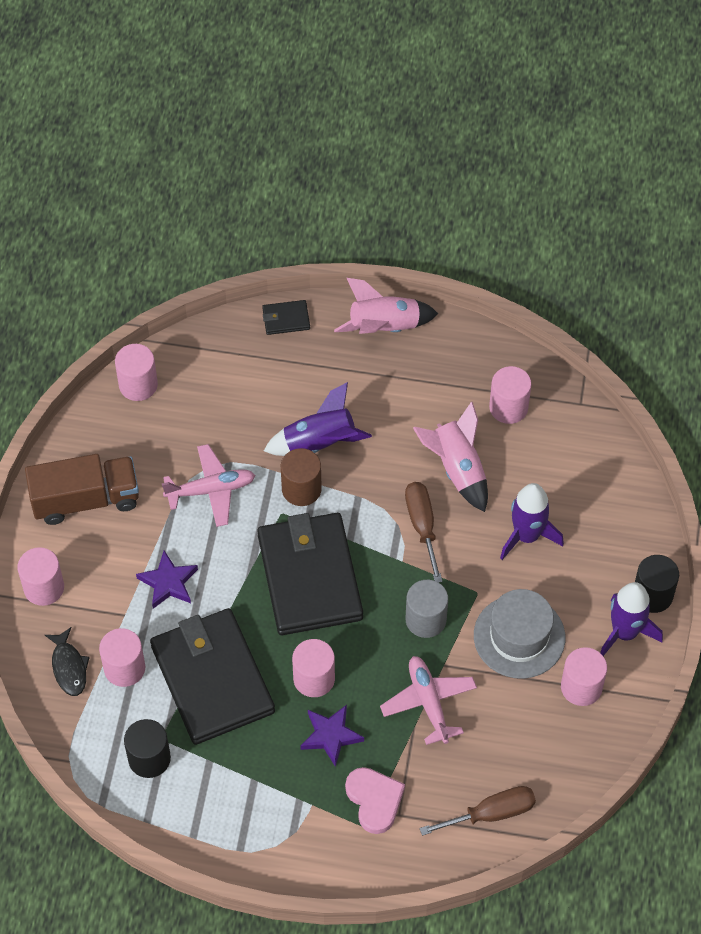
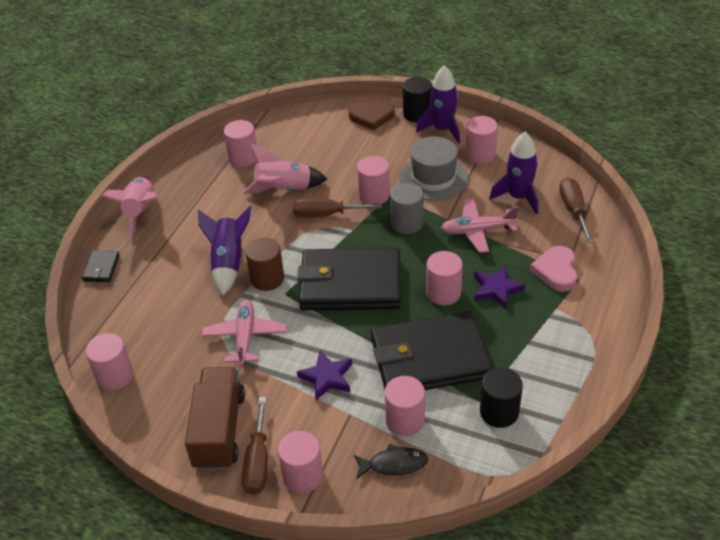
camera: 75 degrees left, 15 degrees down
(54, 544) = (258, 462): none -> brown screwdriver
(374, 800) = (556, 271): pink heart -> pink heart turned 75 degrees counterclockwise
(470, 573) = (374, 195): none -> pink cylinder
(527, 536) = (353, 163): purple rocket -> purple rocket (518, 197)
(631, 539) = (371, 117): none -> brown heart

